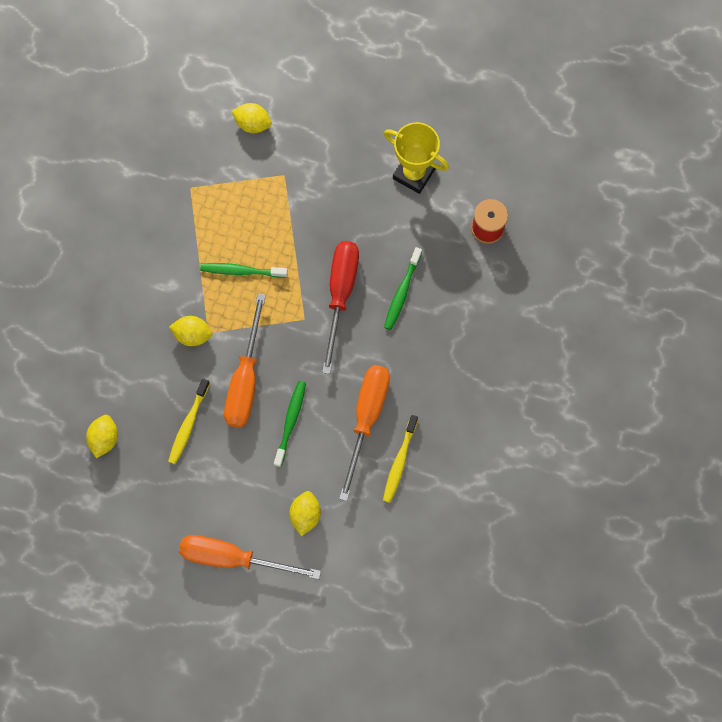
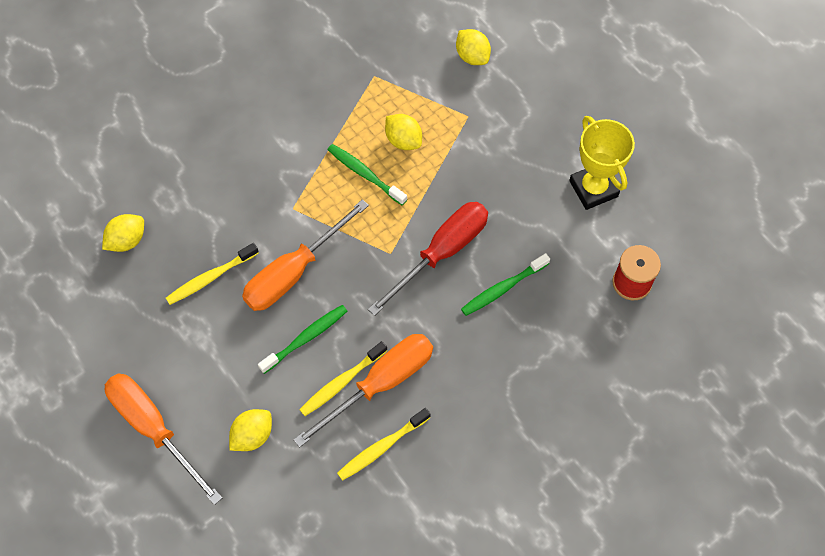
camera: 35 degrees right, 10 degrees down
(192, 334) = (277, 201): yellow lemon -> yellow lemon (403, 140)
(339, 435) = (342, 382): none -> yellow toothbrush

